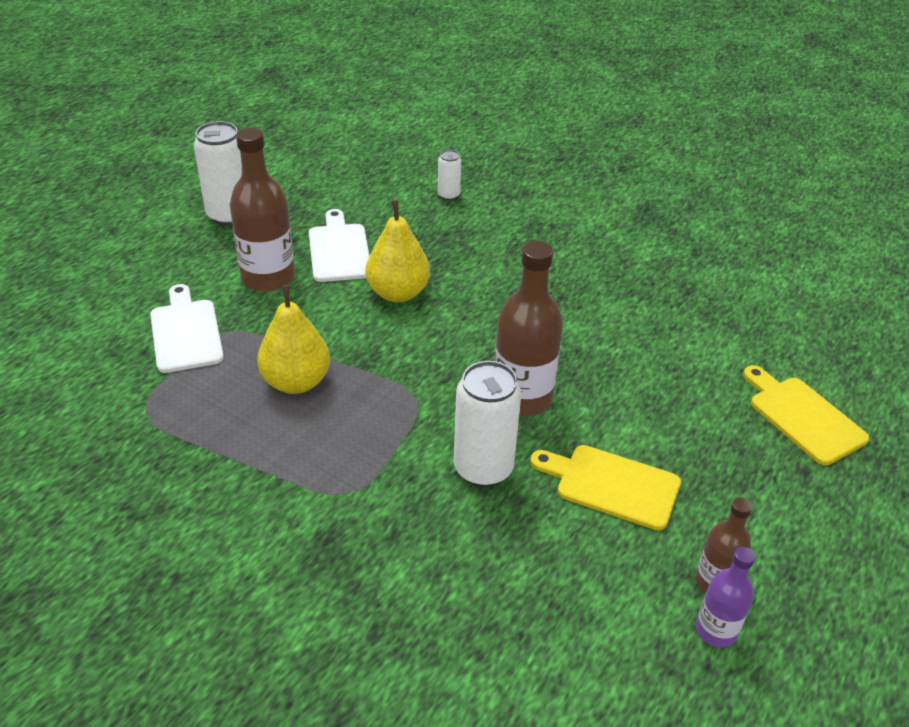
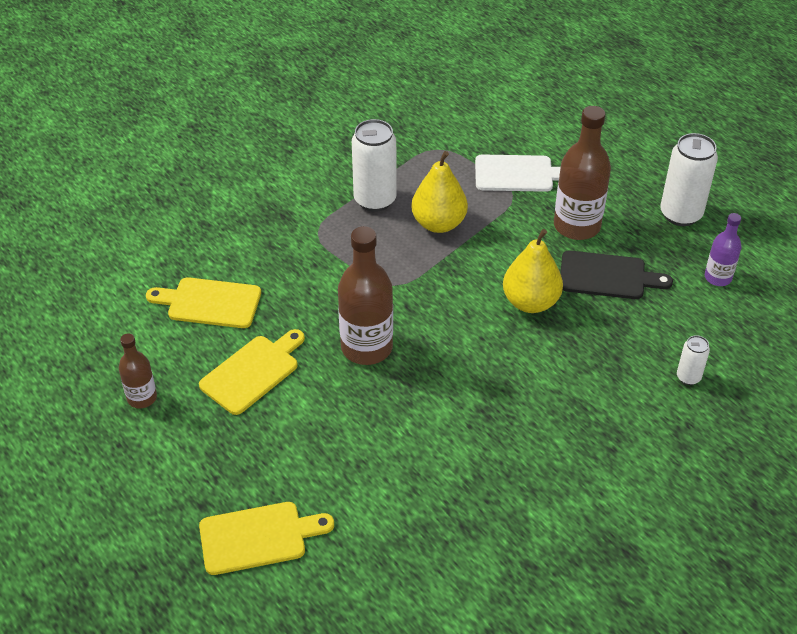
camera: 110 degrees right, 5 degrees up
(339, 250) = (607, 276): white cutting board -> black cutting board
(483, 469) = (304, 304): white can -> white can (375, 200)
(526, 567) = (210, 303): none -> yellow cutting board
(716, 630) = (108, 382): purple bottle -> purple bottle (718, 277)

